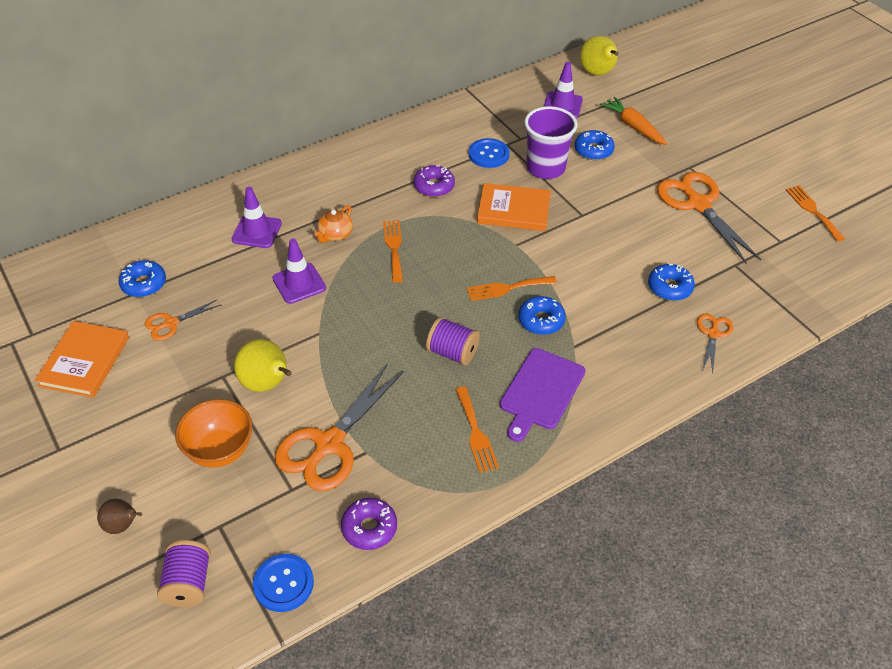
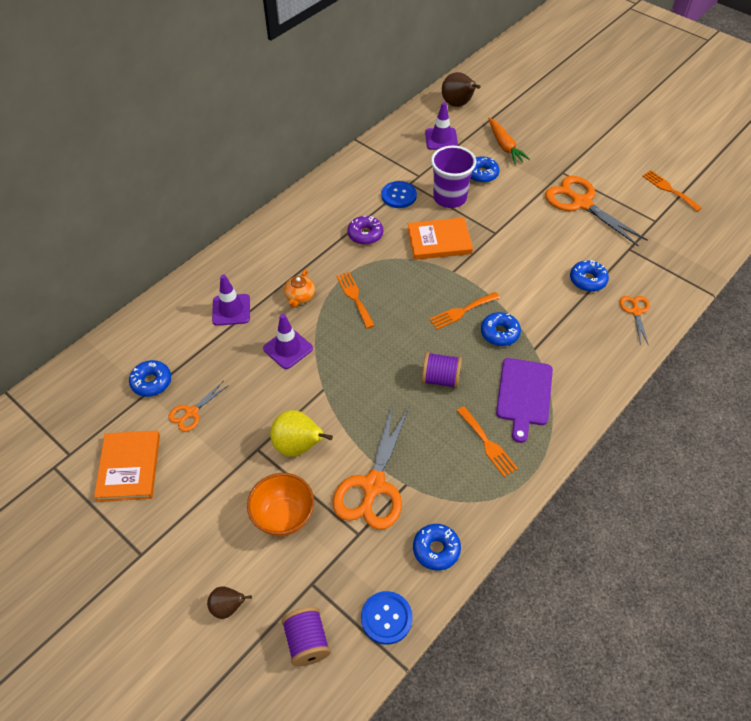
camera: 15 degrees left, 5 degrees up
(369, 528) = (436, 549): purple donut -> blue donut
(597, 73) = (458, 104): yellow pear -> brown pear
(633, 126) = (505, 146): orange carrot -> orange carrot turned 150 degrees counterclockwise

